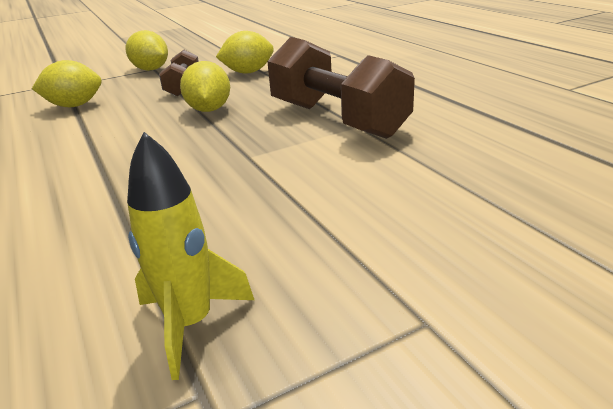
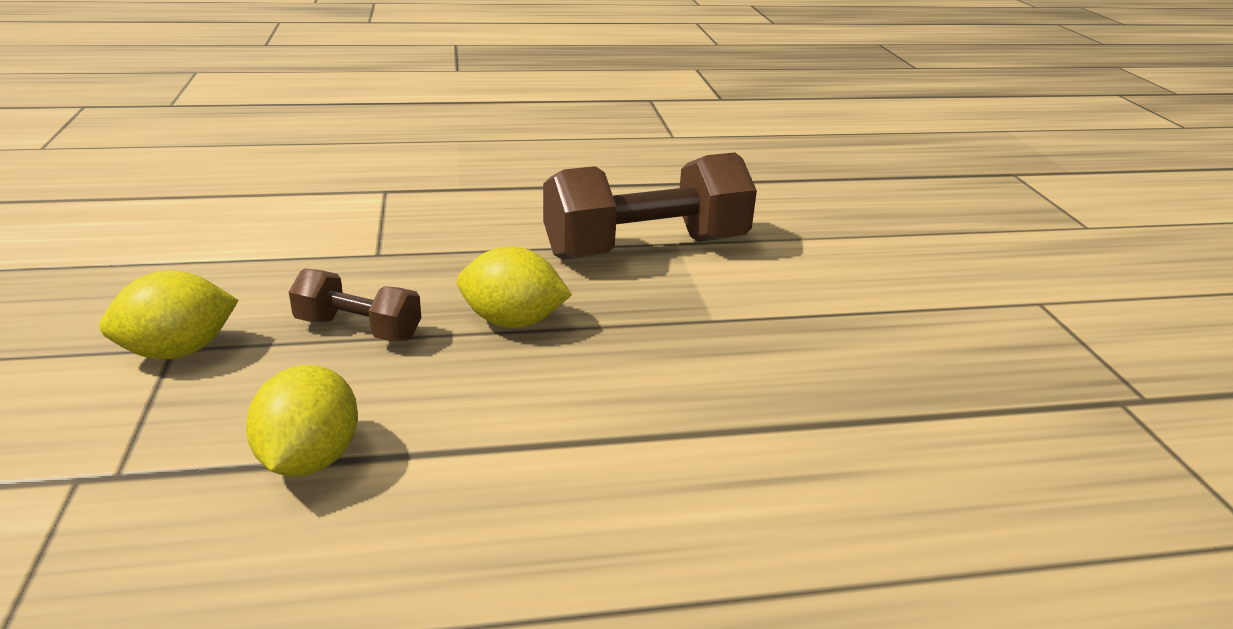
camera: 75 degrees left, 0 degrees up
(190, 324) = (1041, 397): yellow rocket -> none
(248, 72) = (364, 265): yellow lemon -> none

